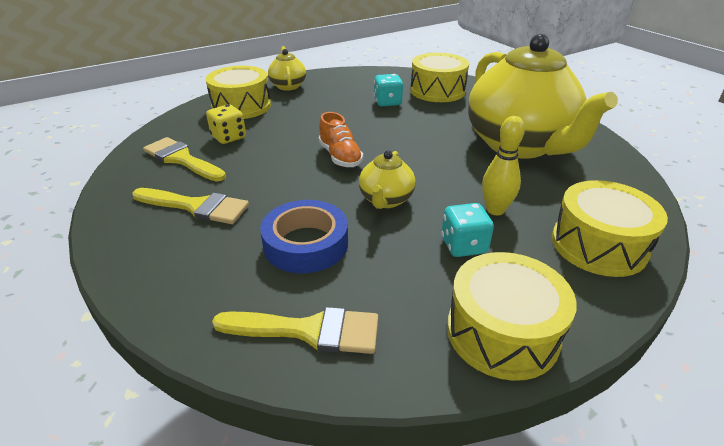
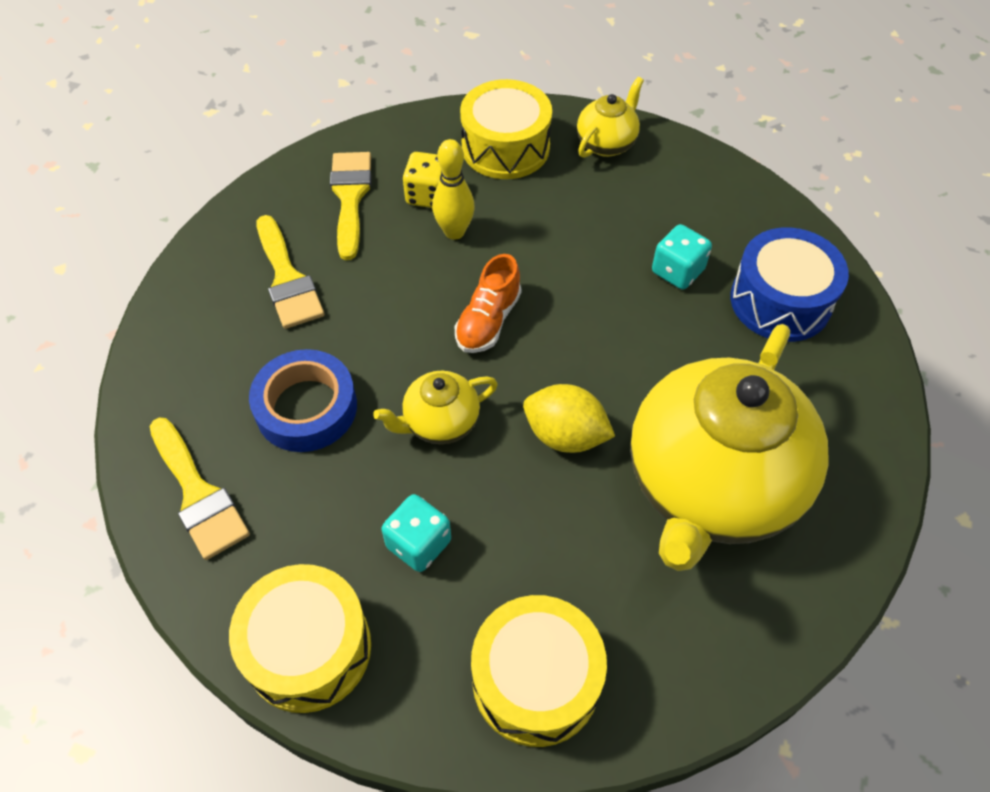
camera: 50 degrees right, 20 degrees up
(437, 91) = (780, 301): yellow drum -> blue drum
(444, 167) = (565, 435): none -> yellow lemon
(495, 210) = (517, 539): yellow bowling pin -> yellow bowling pin (454, 232)

